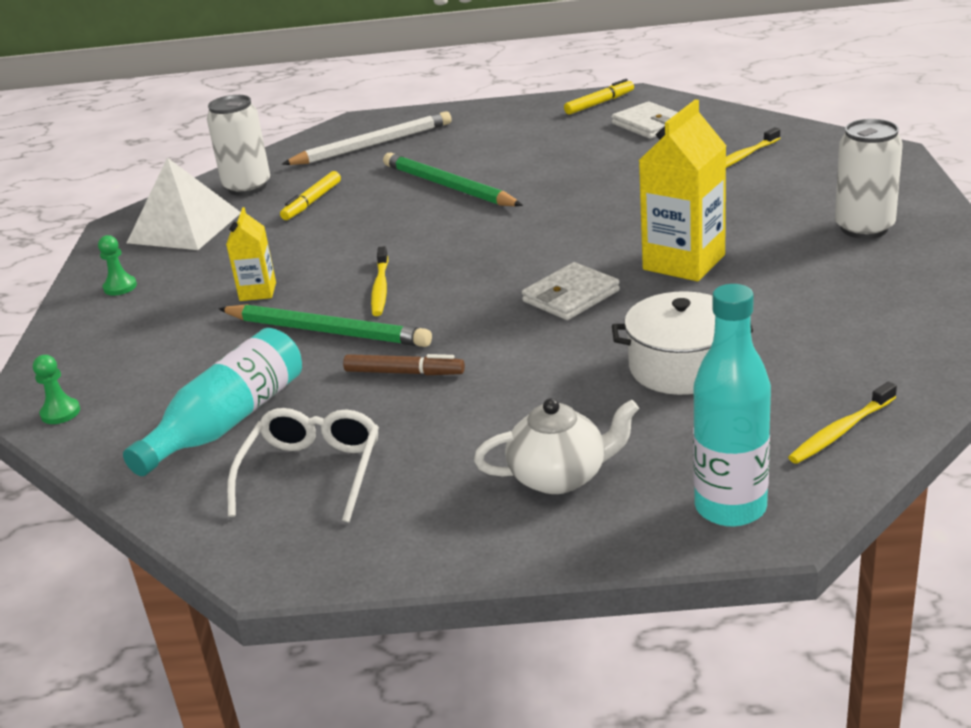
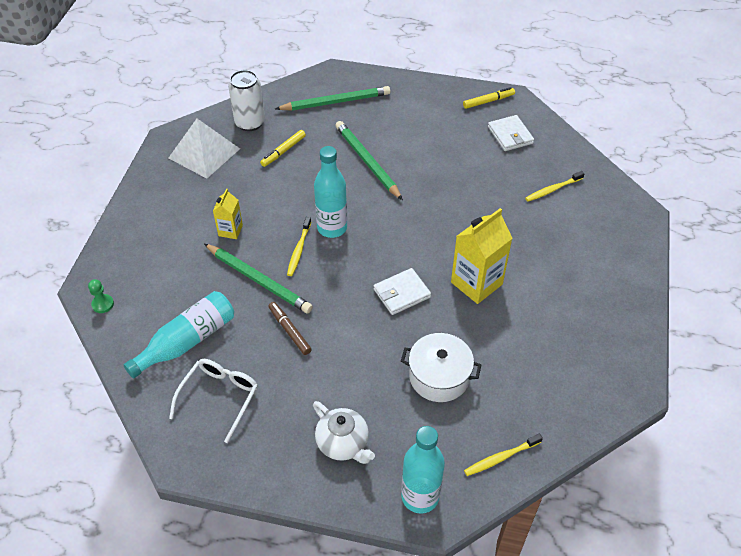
camera: 10 degrees right, 20 degrees up
(120, 287) = (156, 200): green pawn -> none
(372, 145) = (335, 102): white pencil -> green pencil
(404, 373) = (289, 331): brown marker -> brown marker turned 150 degrees counterclockwise
(424, 256) = (332, 228): none -> turquoise bottle
(560, 476) = (343, 443): white teapot -> white teapot turned 45 degrees clockwise
(864, 228) = (593, 285): white can -> none

